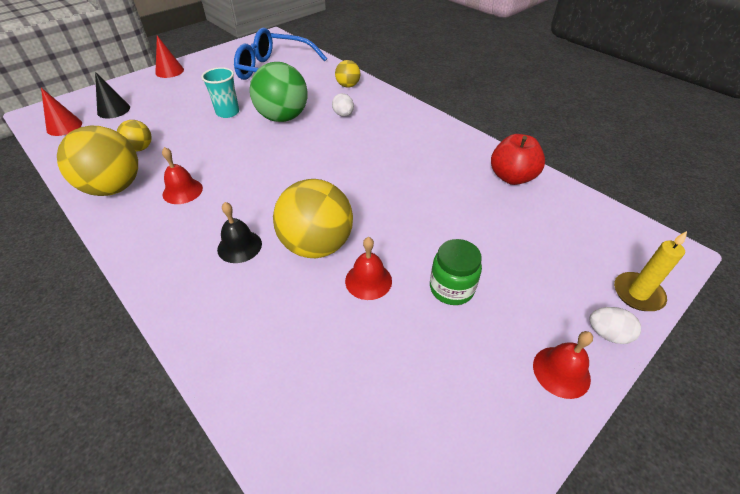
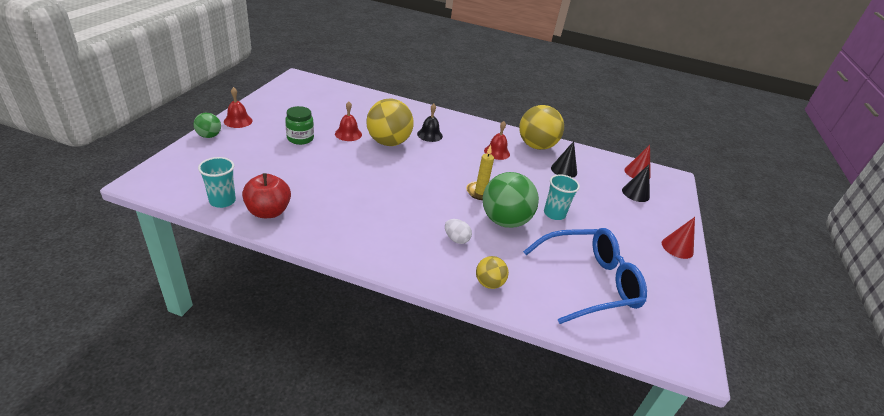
camera: 145 degrees right, 10 degrees down
(140, 148) = (564, 170): yellow ball -> black cone
(563, 201) = (222, 201): none -> turquoise cup
(607, 334) = (209, 136): white egg -> green ball
(637, 293) = (182, 155): yellow candle -> yellow candle (480, 192)

